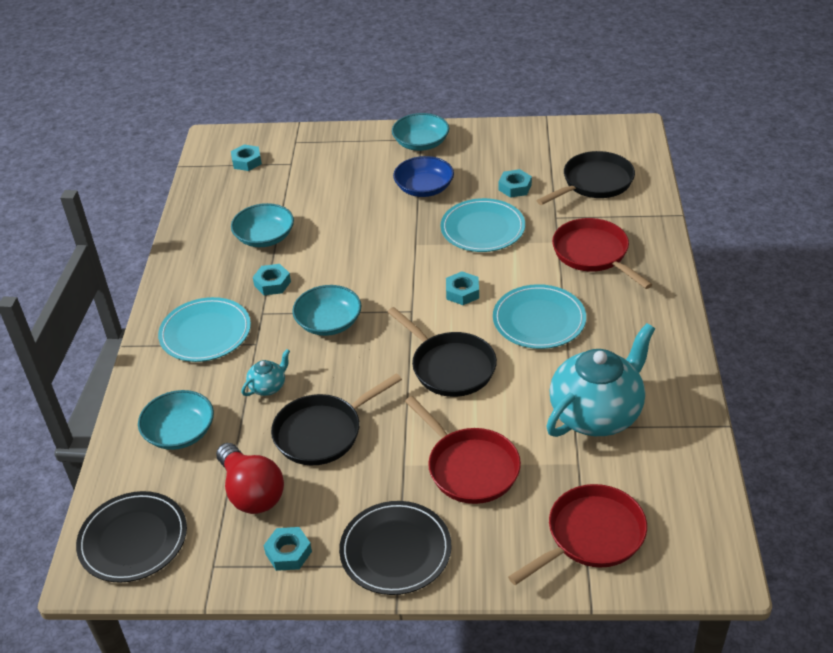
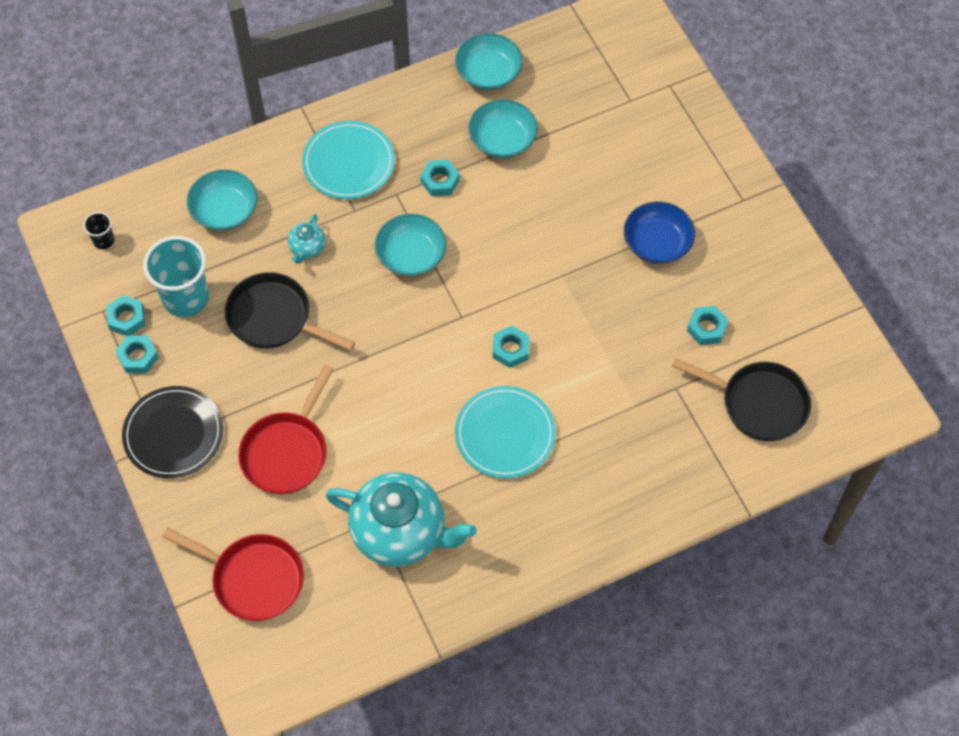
camera: 60 degrees right, 20 degrees up
(133, 539) = (103, 241): black plate -> black cup
(247, 161) = (611, 59): turquoise nut -> turquoise nut (127, 318)
(251, 492) = (186, 298): red light bulb -> turquoise cup
(268, 386) = (307, 248): turquoise teapot -> turquoise teapot turned 90 degrees clockwise
(421, 143) = (735, 204): turquoise bowl -> turquoise bowl (488, 72)
(450, 366) = (402, 383): black pan -> none
(482, 228) = (619, 326): turquoise plate -> none
(593, 254) = (633, 447): red pan -> none

